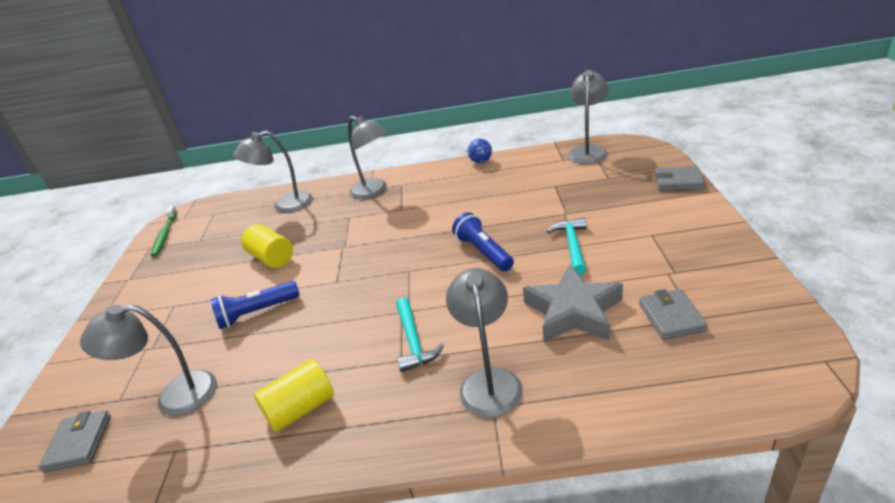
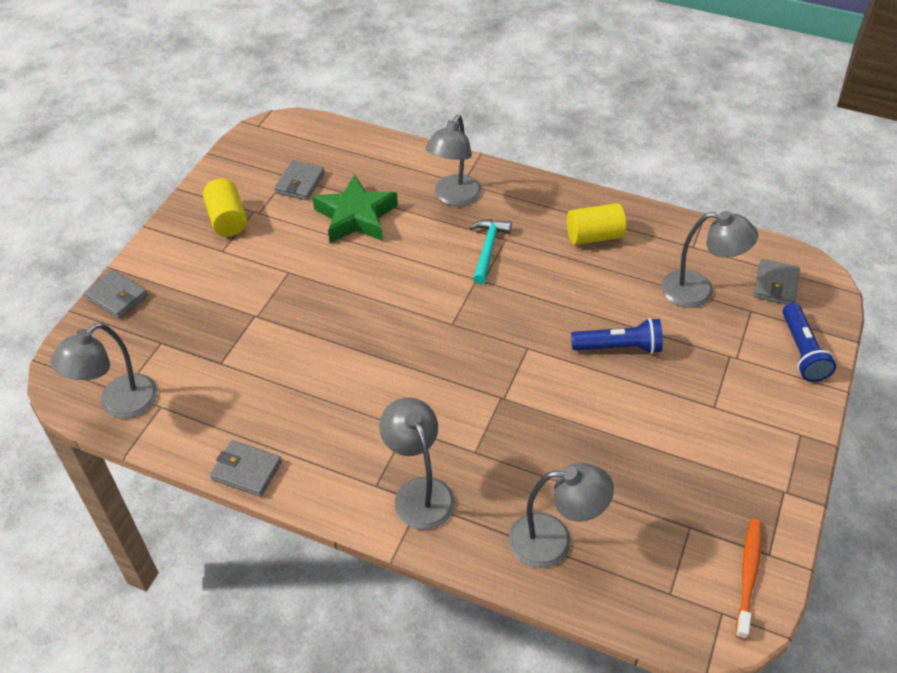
camera: 160 degrees left, 15 degrees up
(165, 235) = (748, 576): green toothbrush -> orange toothbrush
(271, 258) = (591, 426): yellow cylinder -> yellow cylinder (227, 219)
(481, 161) = (246, 470): blue ball -> grey wallet
(483, 252) = (370, 308): blue flashlight -> blue flashlight (802, 351)
(572, 246) = (293, 274): turquoise hammer -> none
(573, 311) = (356, 217): grey star -> green star

